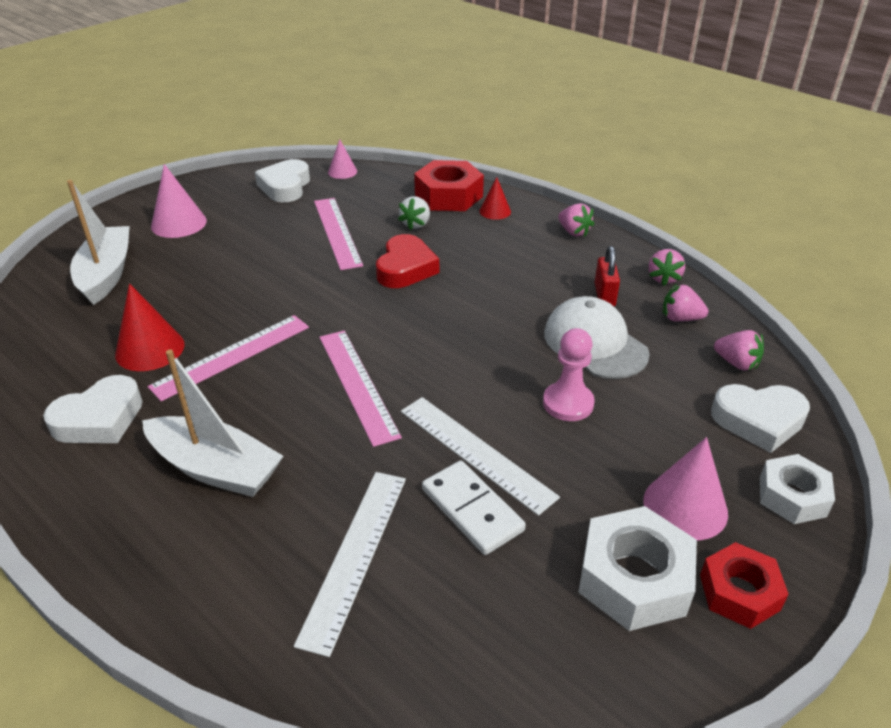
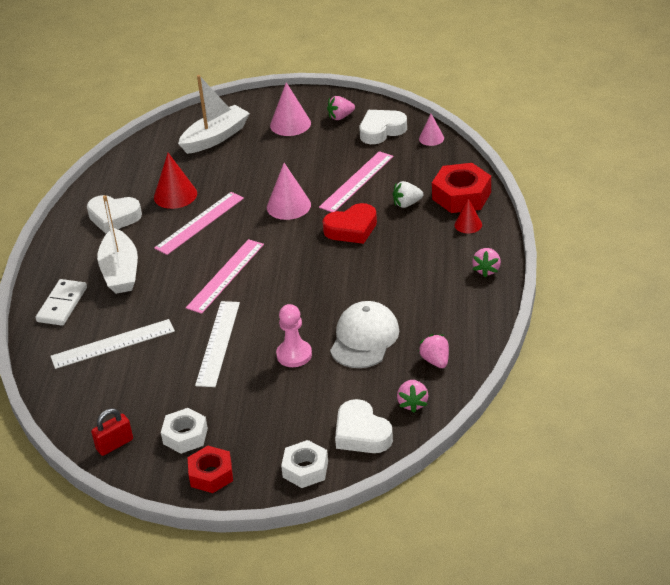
camera: 55 degrees right, 0 degrees up
(232, 356) = (200, 223): pink ruler -> pink ruler turned 60 degrees counterclockwise
(472, 510) = (176, 363): white domino -> white domino (62, 304)
(604, 295) = (423, 318): red padlock -> red padlock (114, 444)
(634, 578) = (185, 436): white nut -> white nut, size x0.66
(663, 278) = (477, 334): pink strawberry -> pink strawberry (340, 117)
(685, 506) = (255, 433): pink cone -> pink cone (288, 206)

